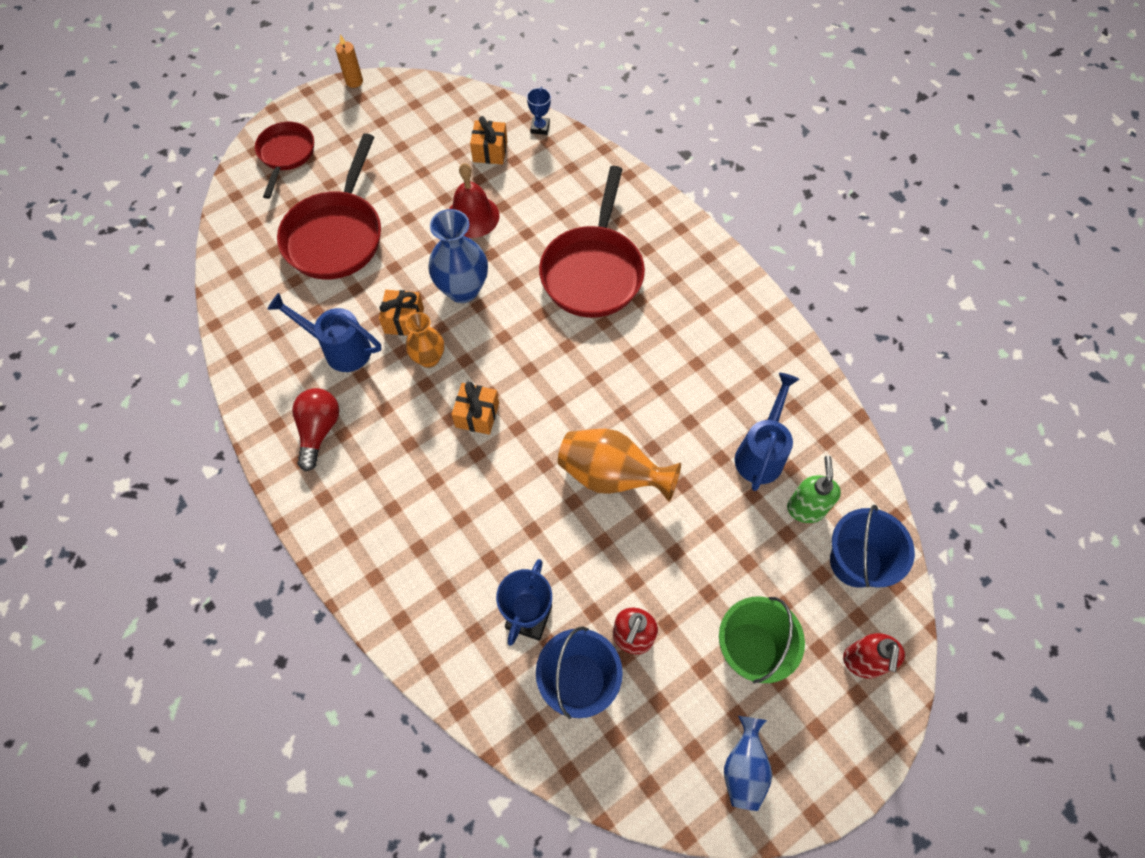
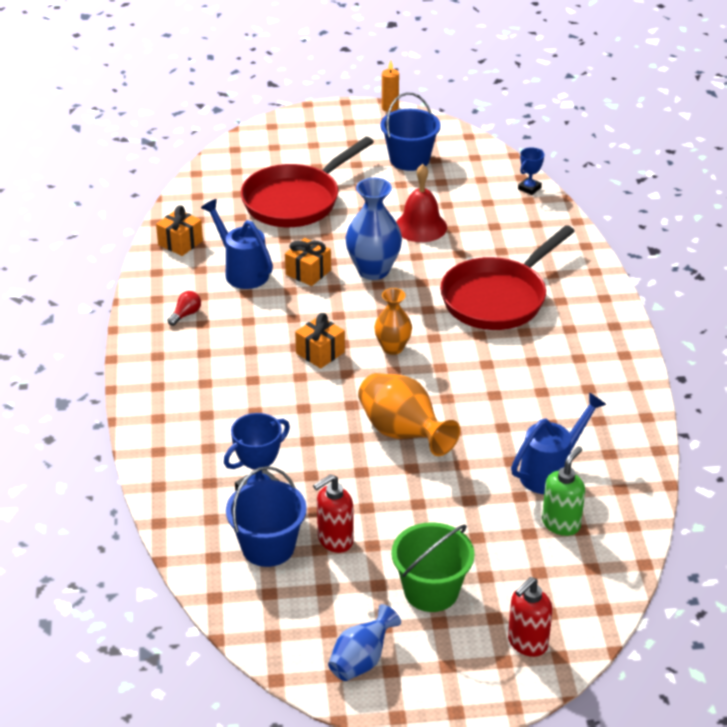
camera: 30 degrees right, 25 degrees down
(286, 154) = (295, 137): red pan -> none
(319, 430) = (186, 314): red light bulb -> red light bulb, size x0.57
(429, 358) = (309, 303): orange vase -> orange vase (392, 348)
(490, 151) = (471, 190): orange gift -> orange gift (180, 243)
(855, 562) = (578, 577): blue bucket -> blue bucket (409, 159)

